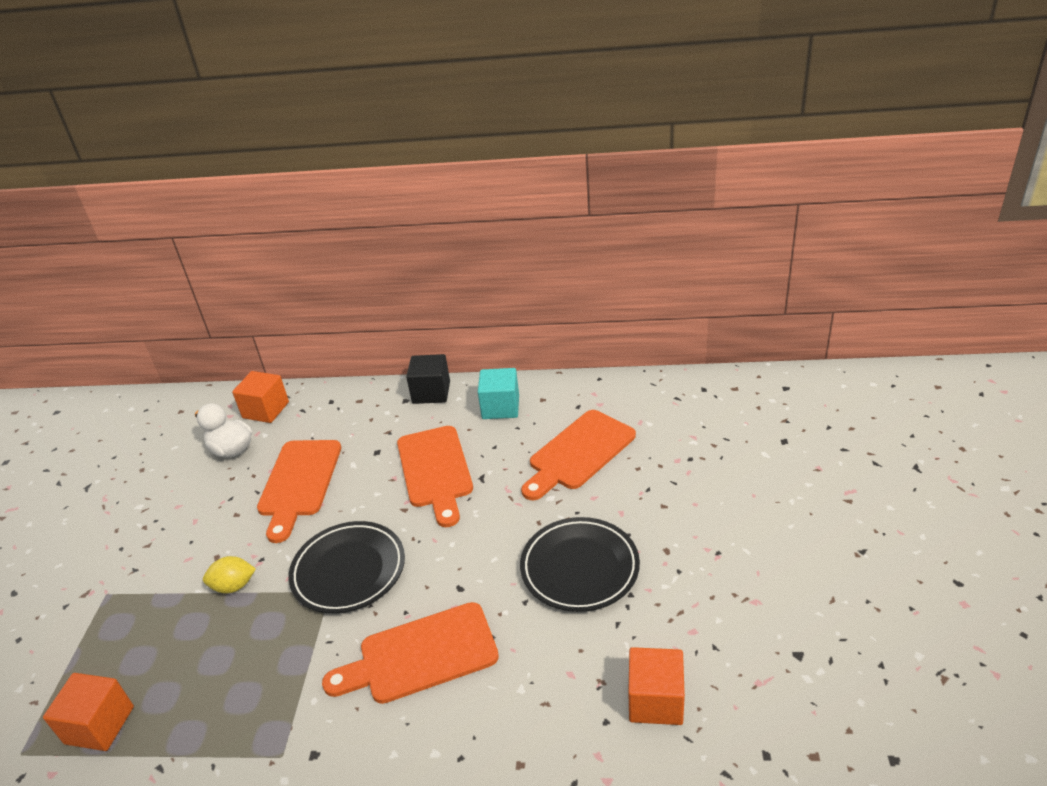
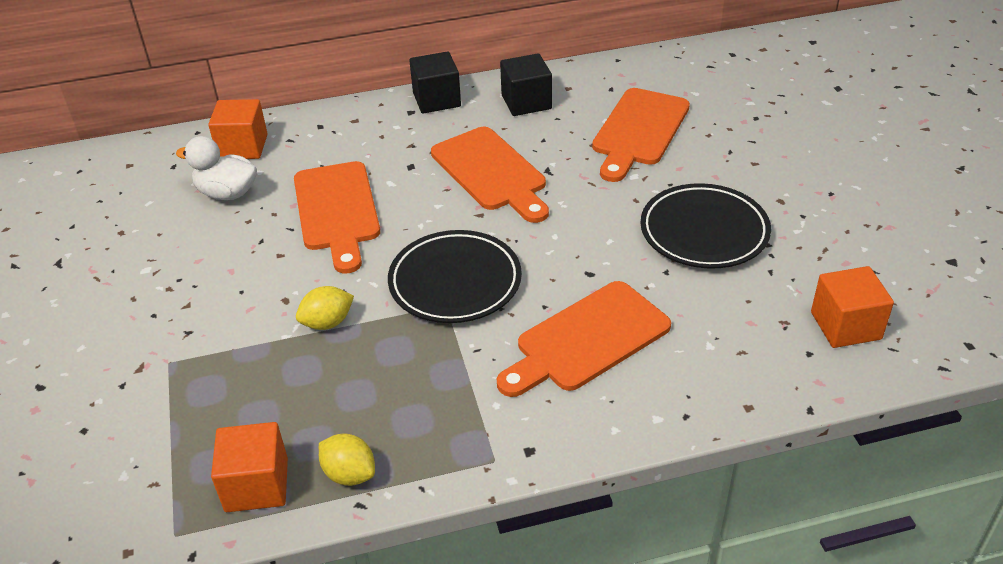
camera: 20 degrees left, 5 degrees up
(169, 735) = (349, 474): none -> yellow lemon
(500, 407) = (526, 102): turquoise cube -> black cube

